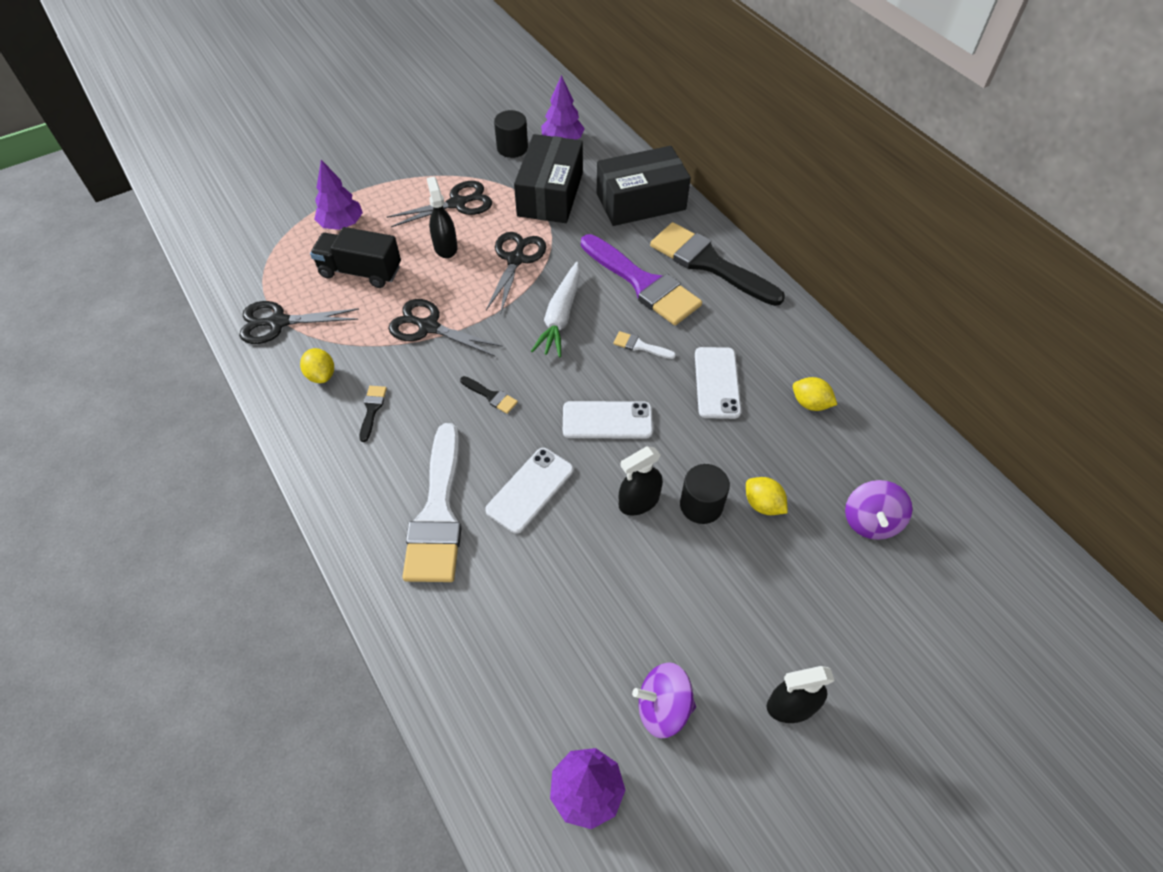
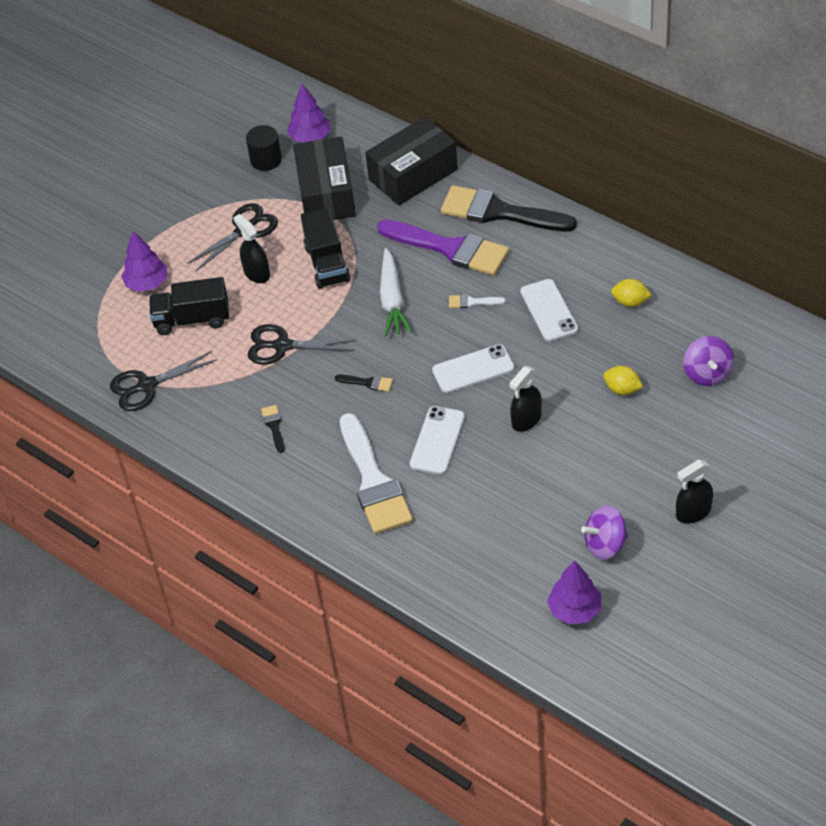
camera: 15 degrees left, 5 degrees down
(321, 375) = (213, 415): yellow lemon -> none
(516, 259) = (327, 263): black scissors -> black truck
(701, 505) = (575, 406): black cylinder -> none

